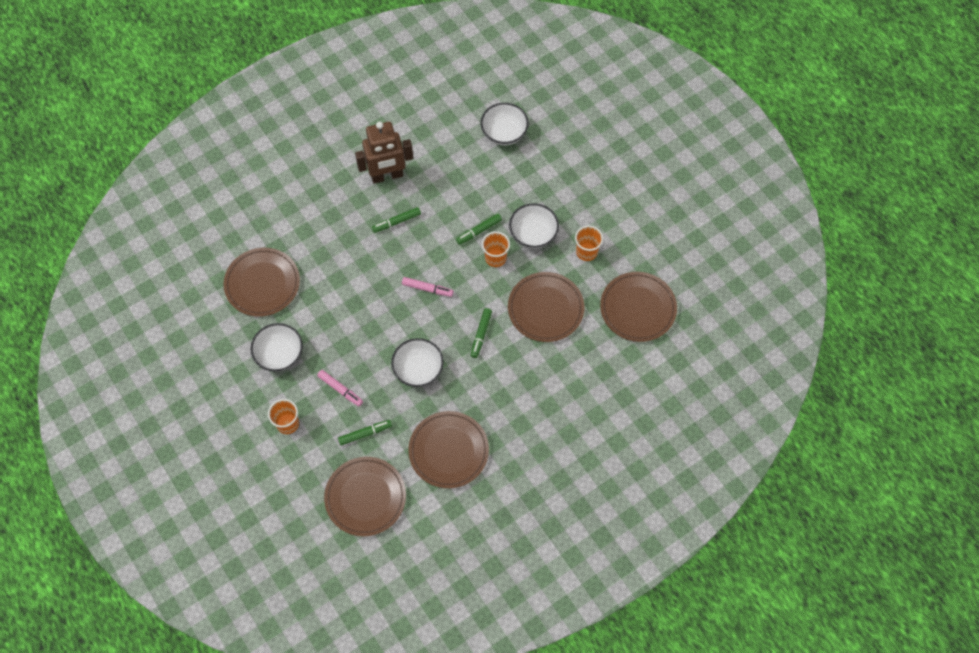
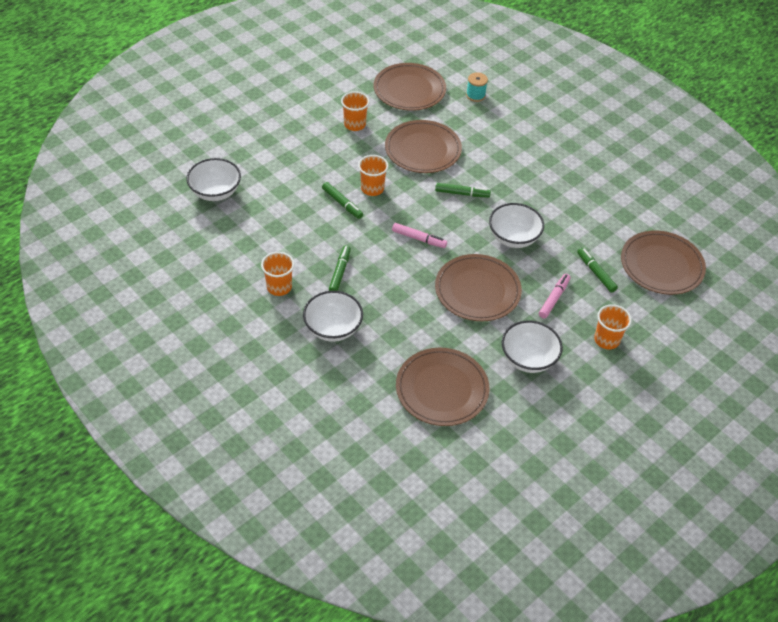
camera: 100 degrees left, 15 degrees down
(387, 176) = (279, 287): brown robot -> orange cup
(396, 222) = (340, 272): green marker -> green marker turned 135 degrees counterclockwise
(427, 289) = (419, 239): pink marker -> pink marker turned 105 degrees clockwise
(448, 450) = (591, 208): brown plate -> brown plate (477, 290)
(533, 234) = (340, 163): white bowl -> white bowl (333, 328)
(626, 371) = (475, 95): none -> turquoise spool

